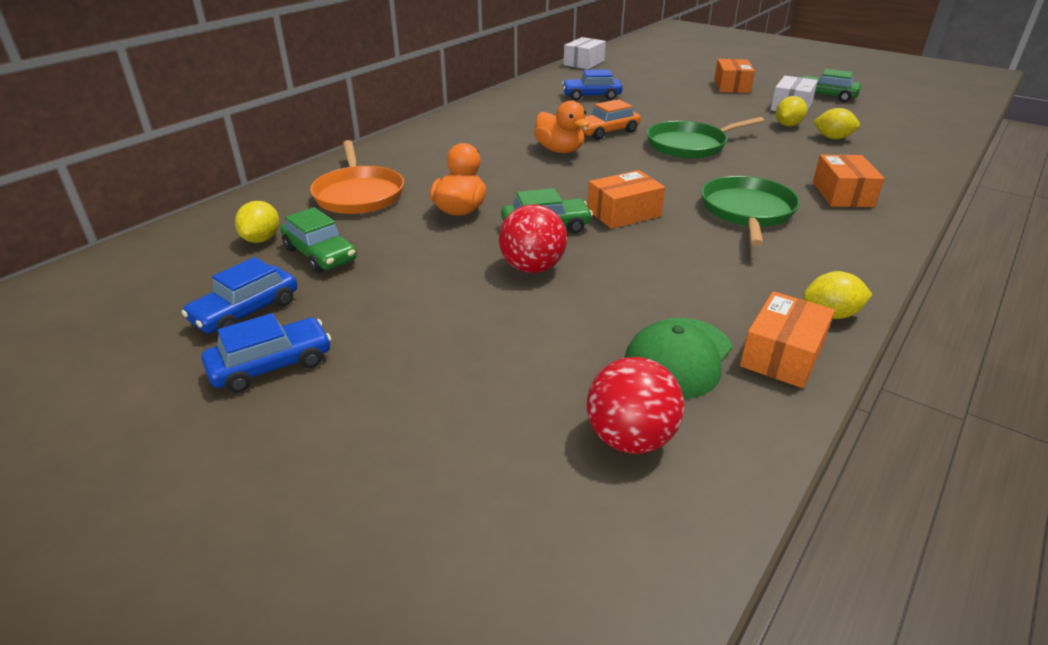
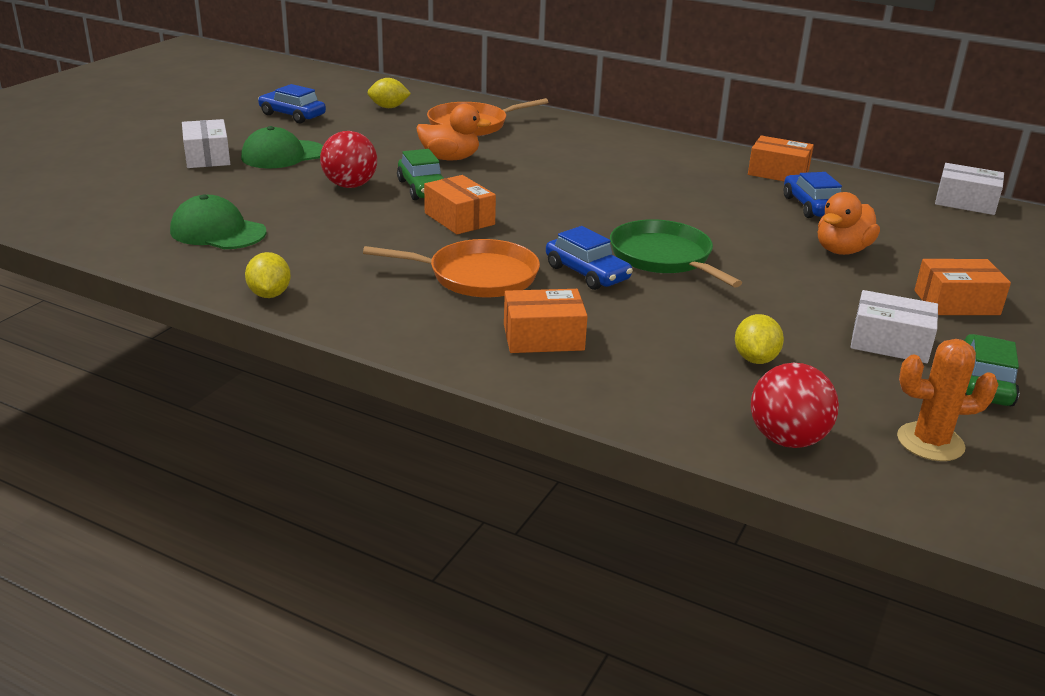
camera: 80 degrees right, 5 degrees down
(271, 365) = (233, 127): blue car -> blue car (587, 273)
(320, 254) = (367, 124): green car -> none
(400, 384) = (207, 157): none -> white box
(414, 316) = (283, 155): none -> green cap
(560, 150) = (608, 192): orange duck -> orange duck (842, 250)
(606, 132) = (681, 214): orange car -> none
(630, 438) = (136, 215): red ball -> red ball (787, 439)
(747, 211) = (477, 276): green pan -> orange pan
(782, 355) = (213, 268): orange box -> orange box (778, 173)
(787, 125) = (790, 329): yellow lemon -> none
(898, 115) = (930, 442): none -> orange cactus

